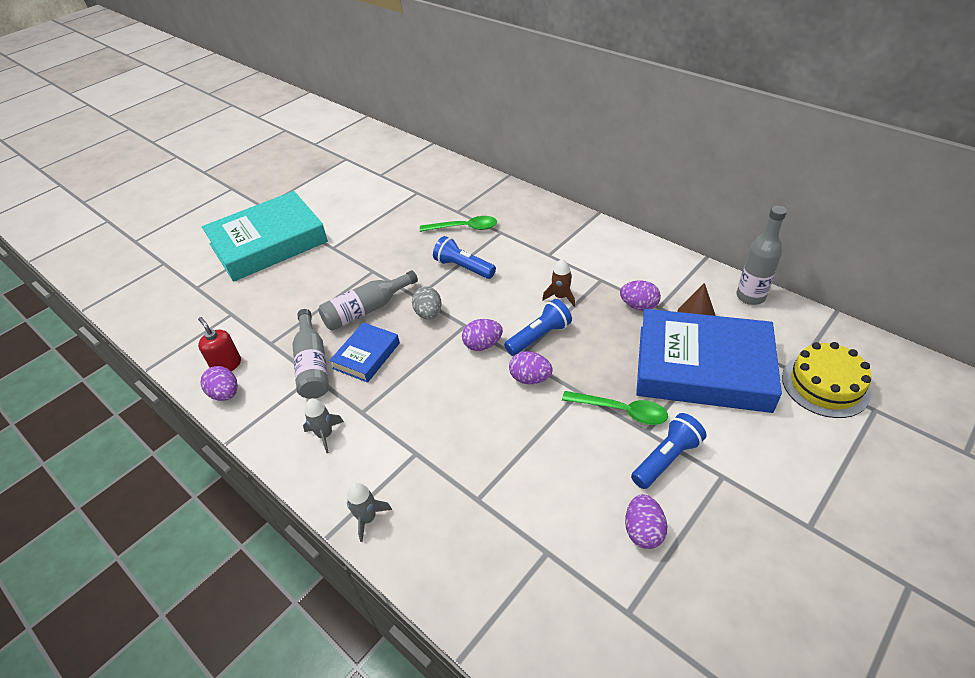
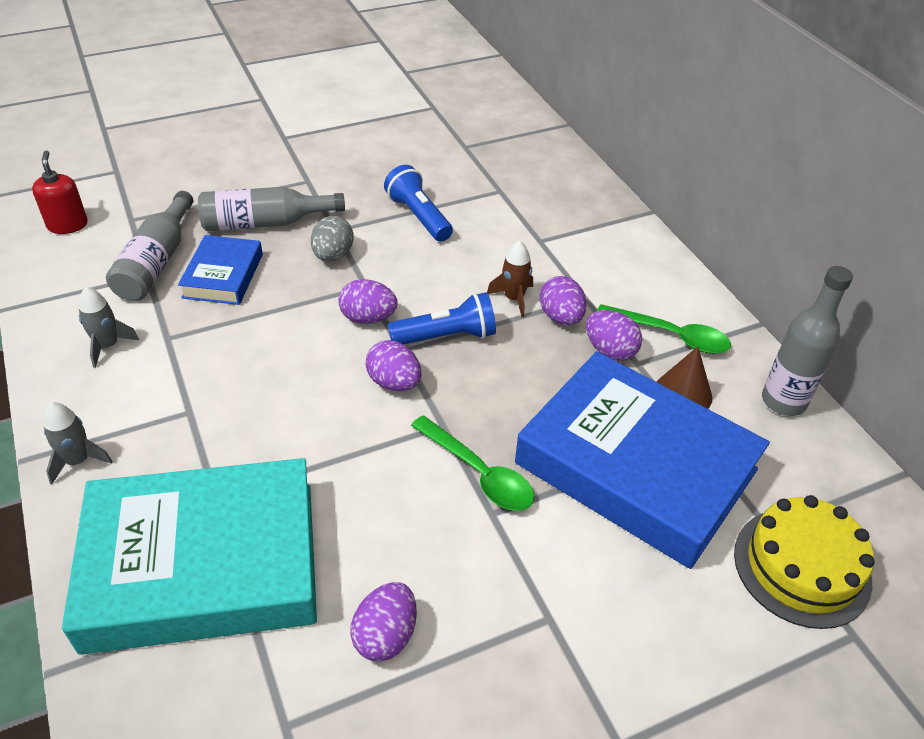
camera: 20 degrees right, 0 degrees up
(225, 394) = (41, 256): purple egg -> purple egg (561, 317)
(268, 243) = (217, 107): turquoise book -> turquoise book (203, 565)
(366, 356) = (223, 276): blue book -> blue book turned 45 degrees counterclockwise
(464, 228) = (458, 169): green spoon -> green spoon (671, 336)
(666, 459) = (490, 560): blue flashlight -> none

